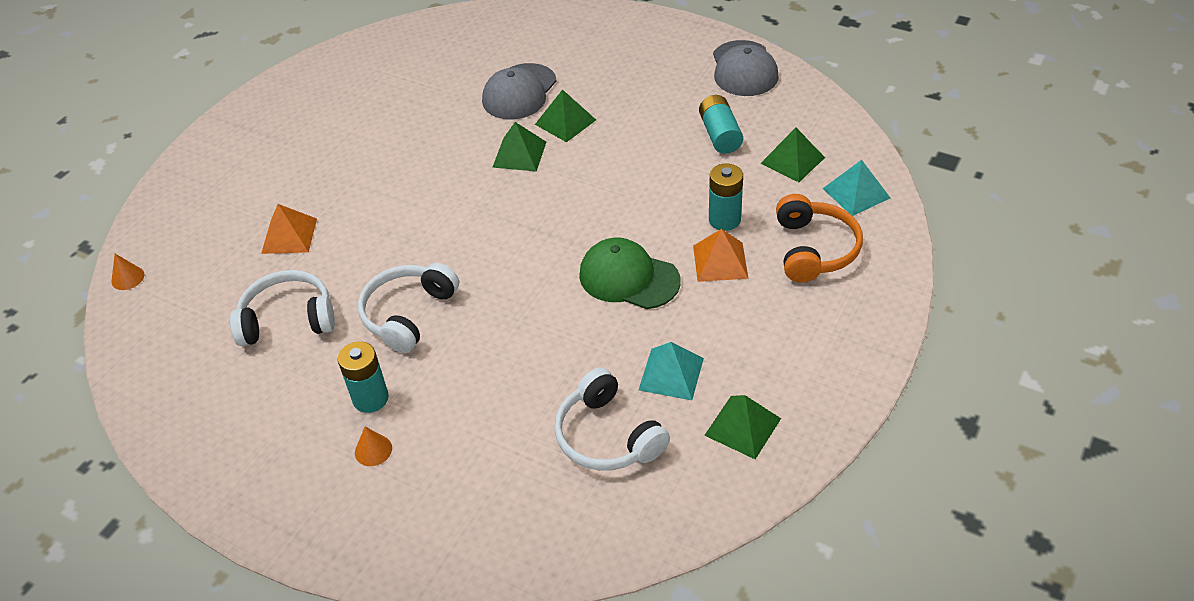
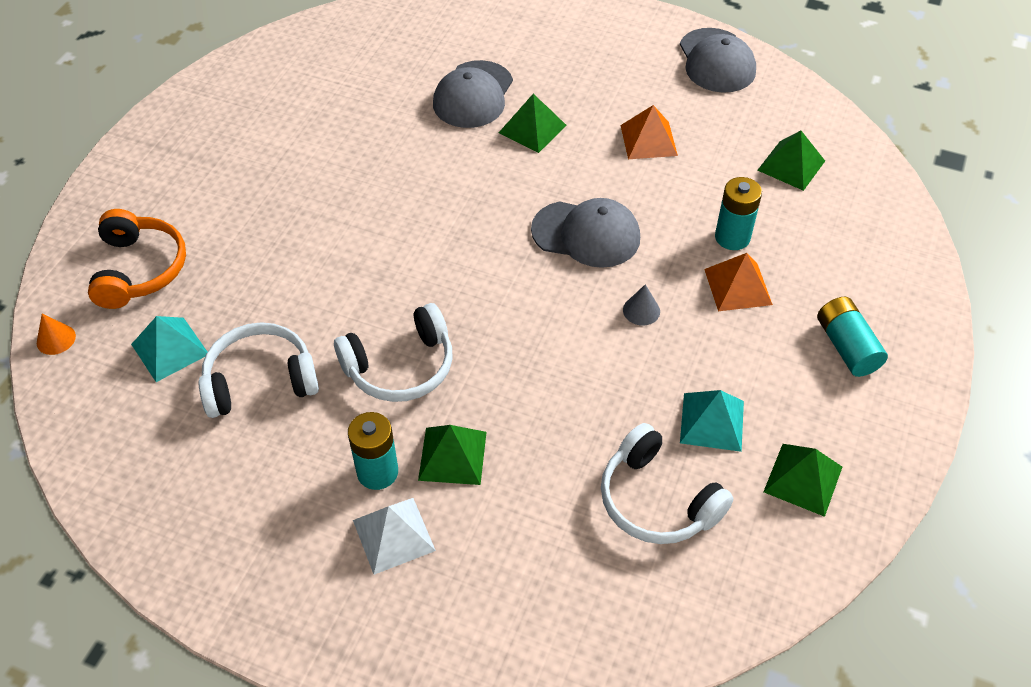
camera: 10 degrees left, 5 degrees up
(289, 236) = (241, 278): orange pyramid -> orange pyramid (648, 140)
(373, 450) = (393, 535): orange cone -> white pyramid
(408, 314) = (400, 366): white headphones -> white headphones turned 135 degrees counterclockwise
(519, 154) = (488, 169): green pyramid -> green pyramid (452, 455)
(594, 212) = (586, 234): none -> grey cap
(628, 278) = (641, 310): green cap -> grey cone
(720, 135) = (706, 138): turquoise battery -> turquoise battery (846, 347)
(814, 249) = (836, 267): orange headphones -> orange headphones (139, 269)
(856, 193) = (867, 200): turquoise pyramid -> turquoise pyramid (170, 349)

